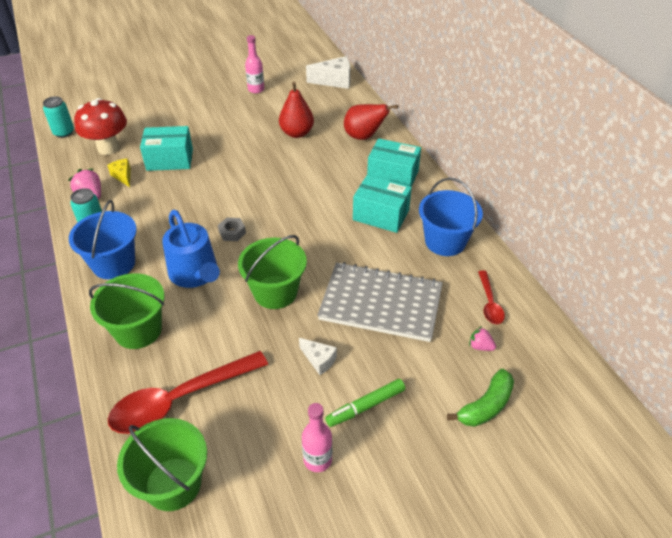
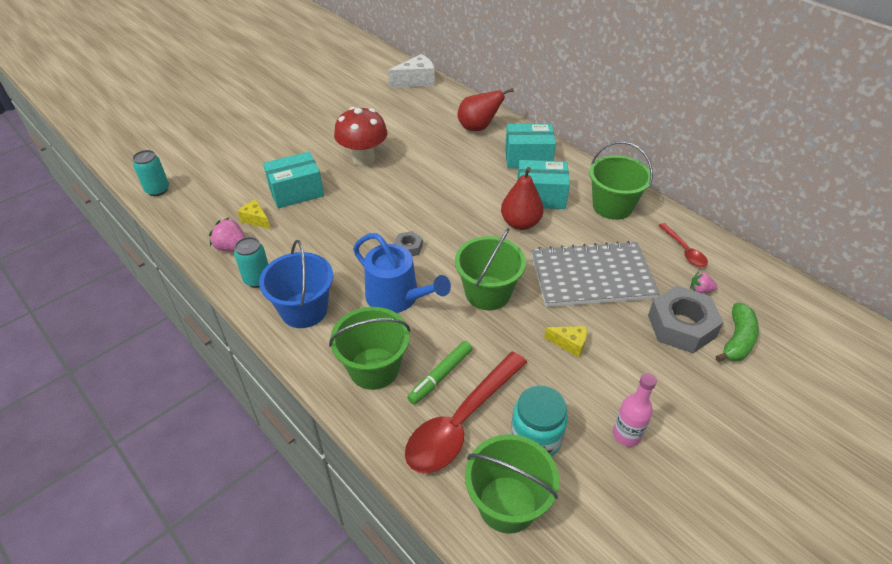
camera: 20 degrees left, 0 degrees up
(108, 148) = (220, 195): red mushroom -> red mushroom (363, 159)
(234, 435) = (535, 438): none -> turquoise jar
(256, 89) = (342, 104): pink bottle -> none
(296, 133) = (411, 138): red pear -> red pear (520, 223)
(319, 360) = (569, 344): white cheese -> yellow cheese
(366, 406) = (638, 372): green marker -> green marker (441, 375)
(438, 375) = (681, 326): none -> grey nut
(445, 241) = (612, 206): blue bucket -> green bucket

